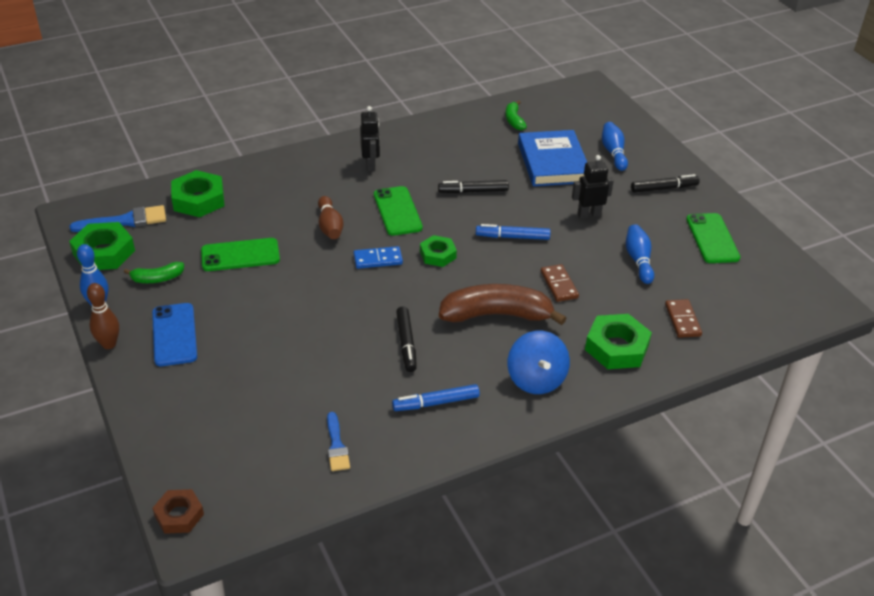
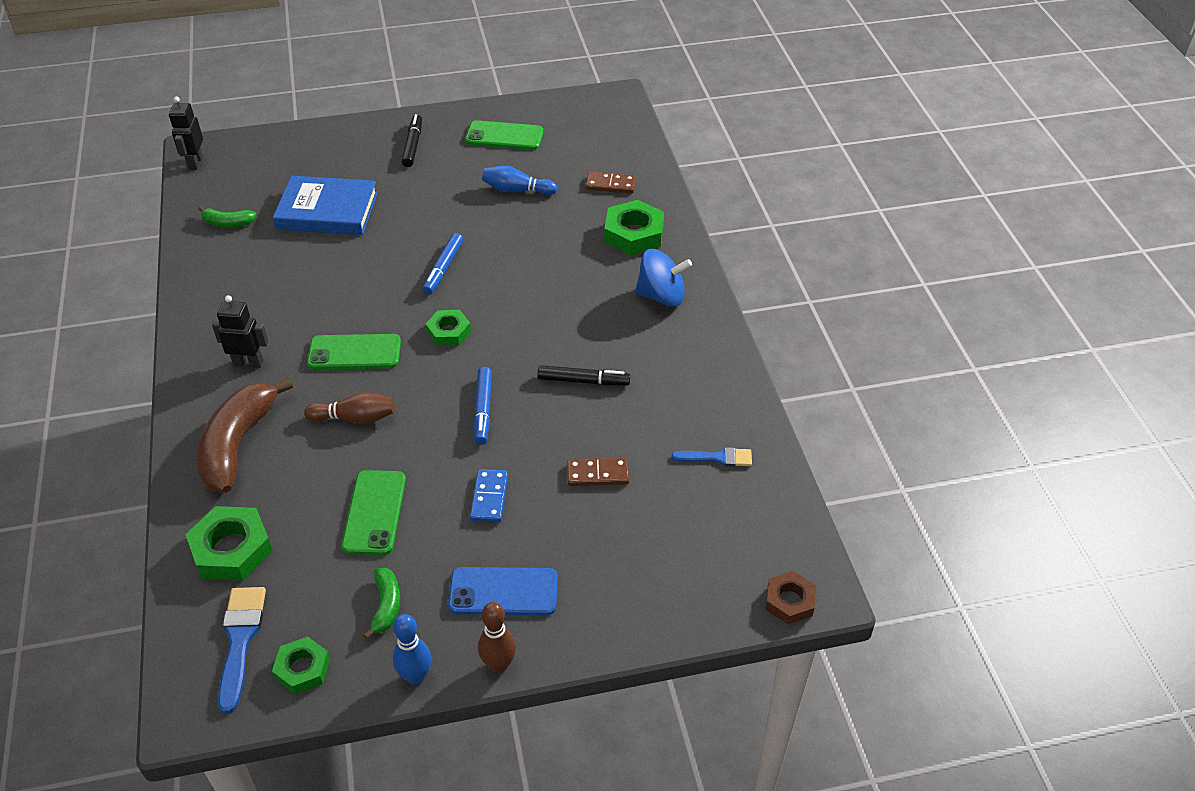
camera: 75 degrees left, 5 degrees up
(104, 252) = (302, 669): green nut -> green nut, size x0.63
(378, 259) = (436, 383): blue domino -> blue domino (489, 497)
(436, 403) = (675, 372): blue marker -> blue marker (483, 409)
(473, 191) = (348, 282): black marker -> none
(496, 315) = (562, 305): brown banana -> brown banana (237, 444)
(559, 285) = (533, 251): brown domino -> brown domino (598, 474)
(589, 214) = (431, 206): black robot -> black robot (195, 162)
(613, 153) = (334, 163): blue bowling pin -> none

